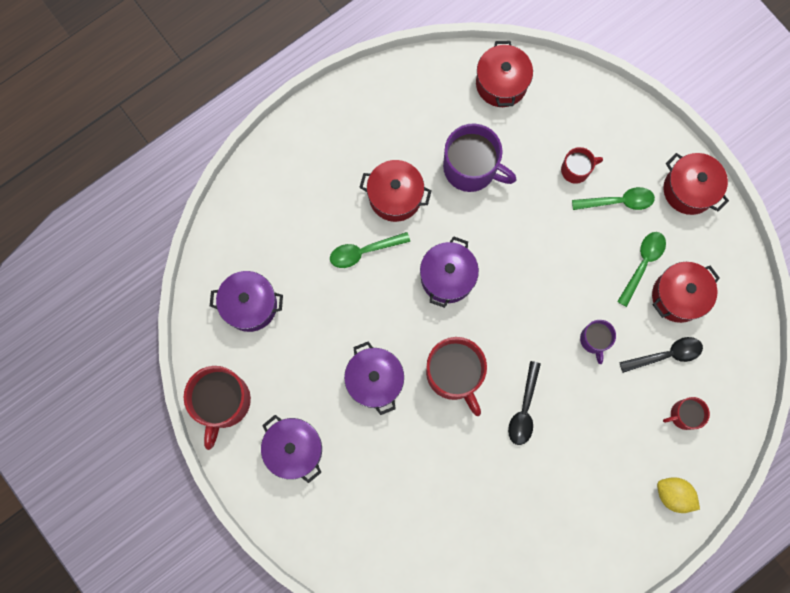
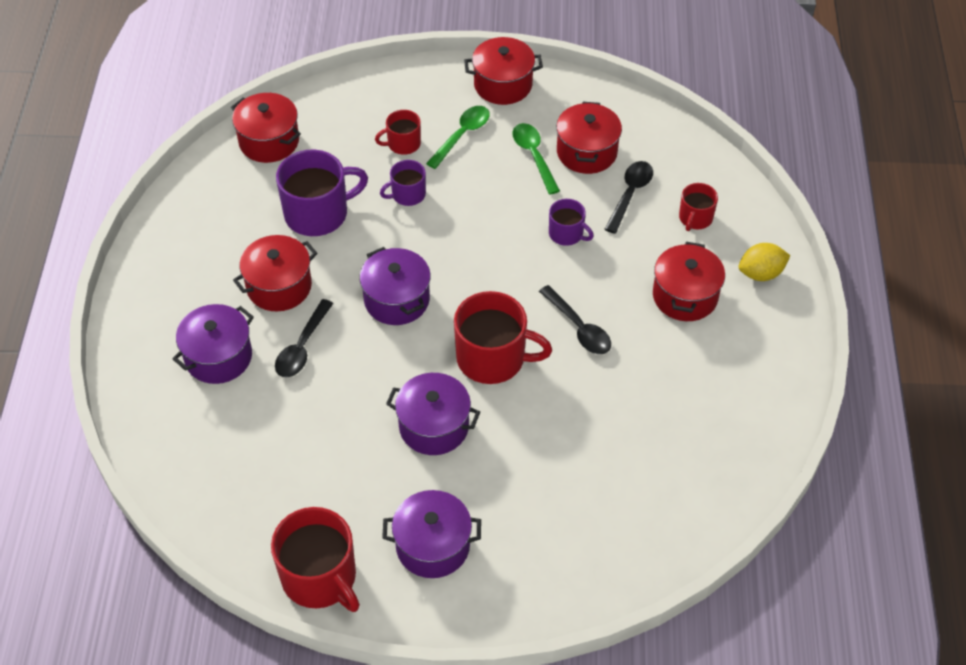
camera: 50 degrees left, 25 degrees down
(250, 305) = (250, 480): purple pot -> purple pot (218, 357)
(364, 251) = (302, 347): green spoon -> black spoon
(536, 210) = (407, 194): none -> purple mug
(576, 170) = (403, 144): red mug -> red mug turned 135 degrees counterclockwise
(609, 458) = (685, 296): none -> red pot

